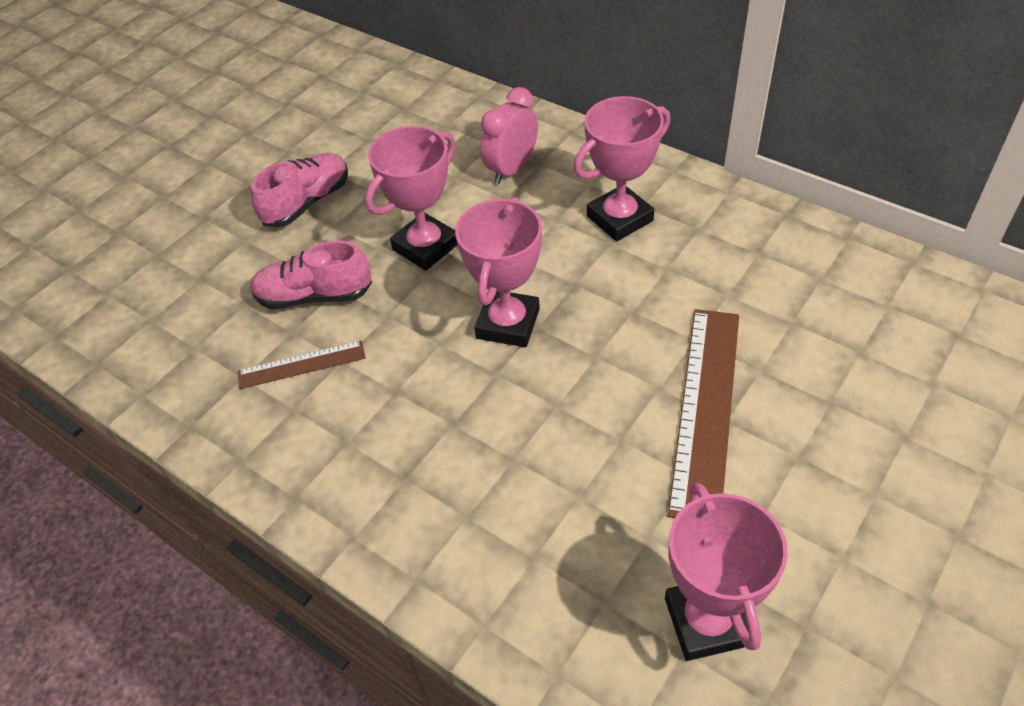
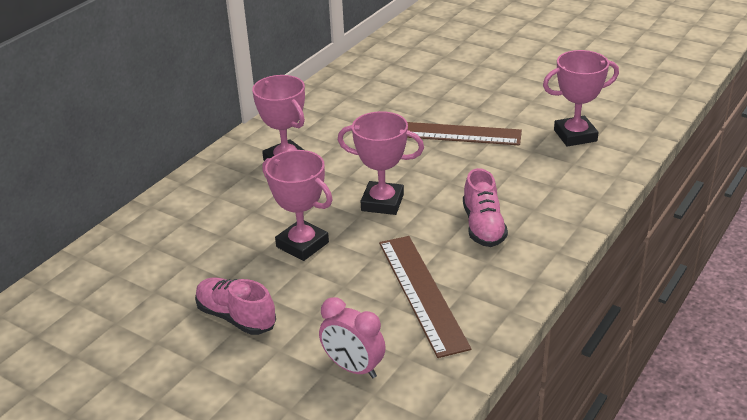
camera: 95 degrees left, 15 degrees down
(301, 364) = (422, 293): brown ruler -> brown ruler, size x1.89
(314, 296) = (351, 296): pink shoe -> pink shoe (483, 226)
(511, 169) = (221, 209): pink clock -> pink clock (353, 368)

